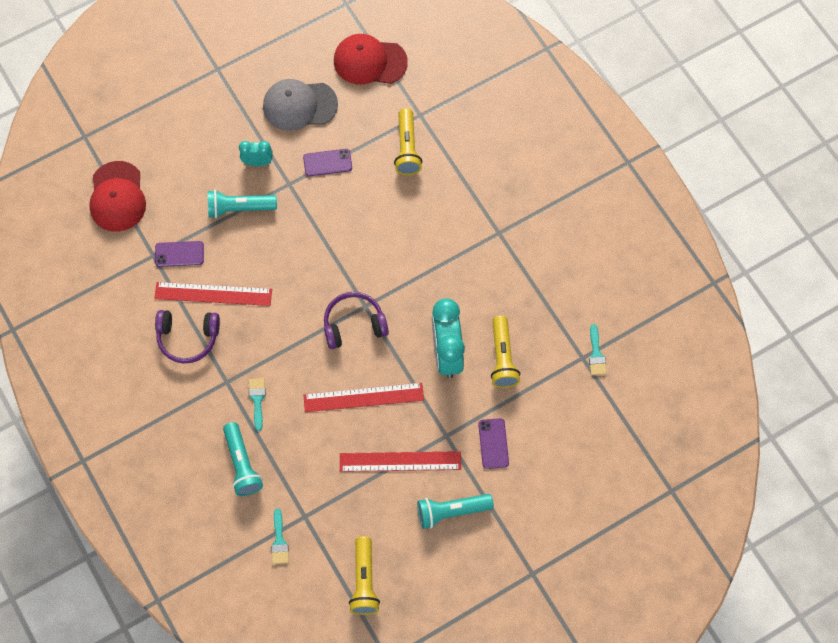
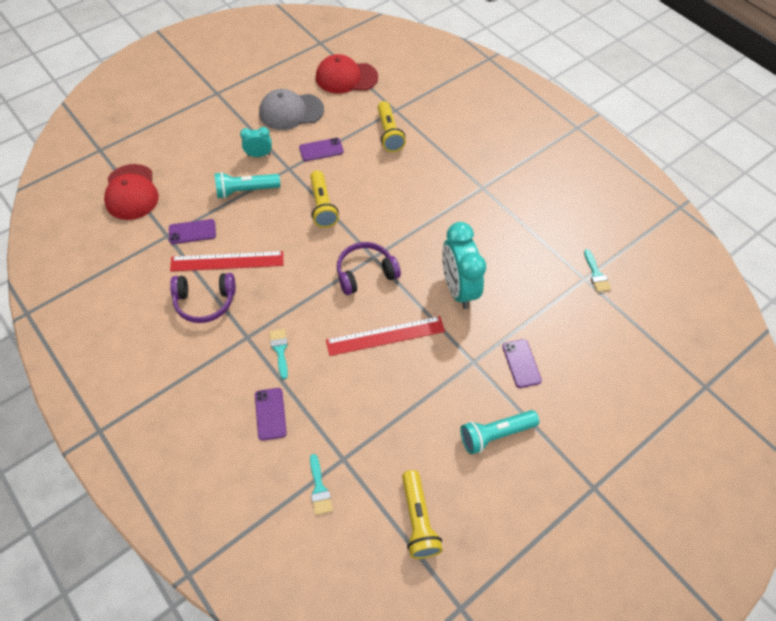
camera: 10 degrees left, 10 degrees down
(242, 464) = (270, 414): turquoise flashlight -> purple phone
(400, 461) = (433, 391): red ruler -> none
(502, 357) = (511, 286): yellow flashlight -> yellow flashlight (322, 206)

